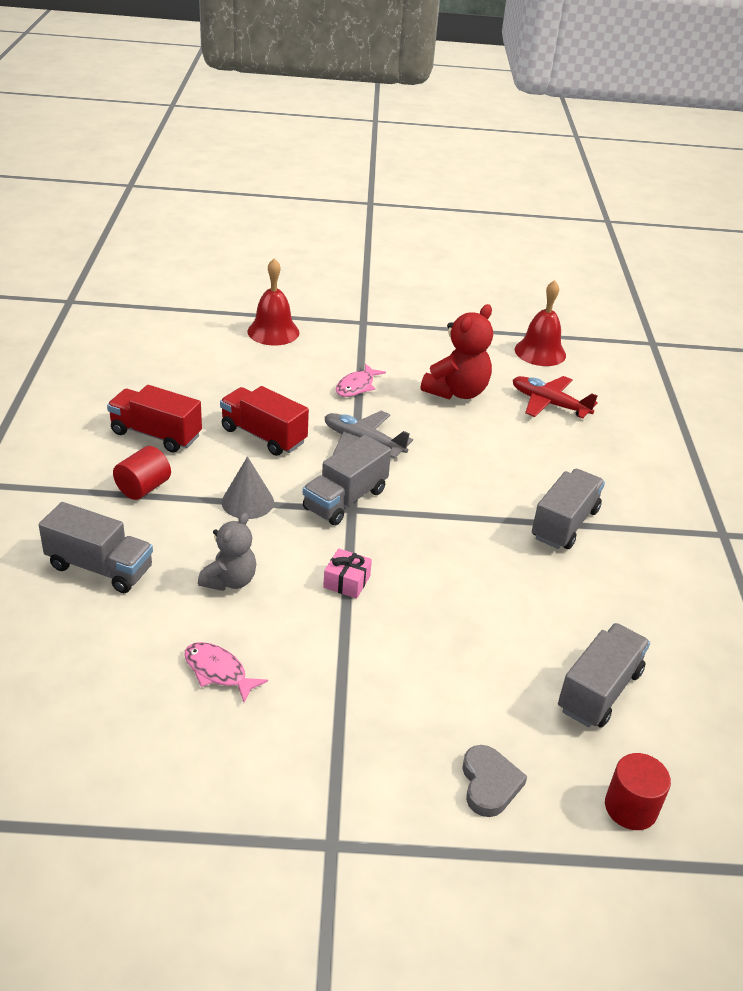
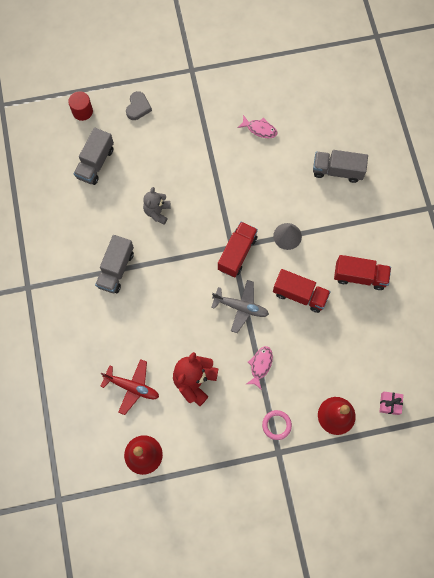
camera: 170 degrees right, 35 degrees up
(143, 488) = (344, 230): red cylinder -> none
(230, 581) = (275, 180): grey teddy bear -> grey teddy bear (157, 212)
(345, 499) = (237, 253): grey truck -> red truck
(347, 581) = (220, 195): pink gift -> pink gift (389, 404)
(356, 340) = (276, 425): none -> pink ring
(489, 784) = (138, 107): grey heart -> grey heart turned 150 degrees counterclockwise

